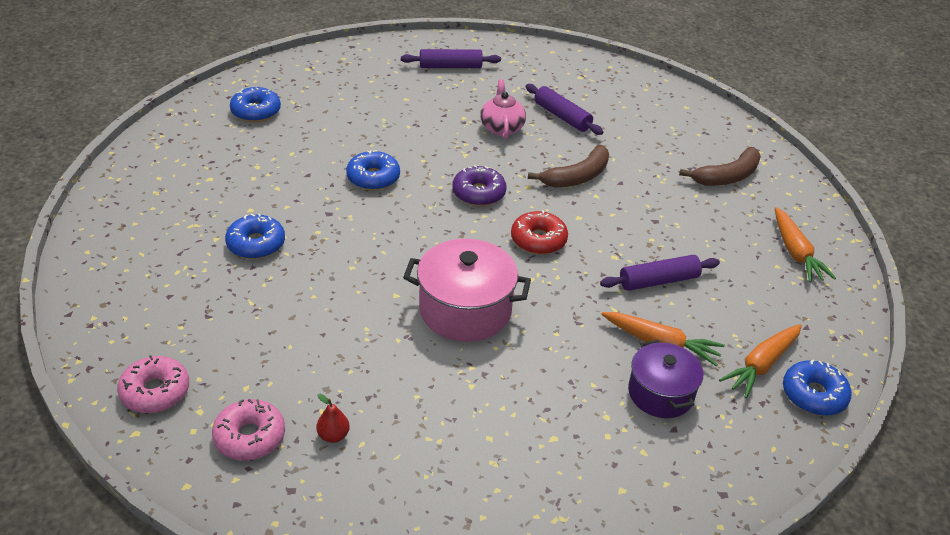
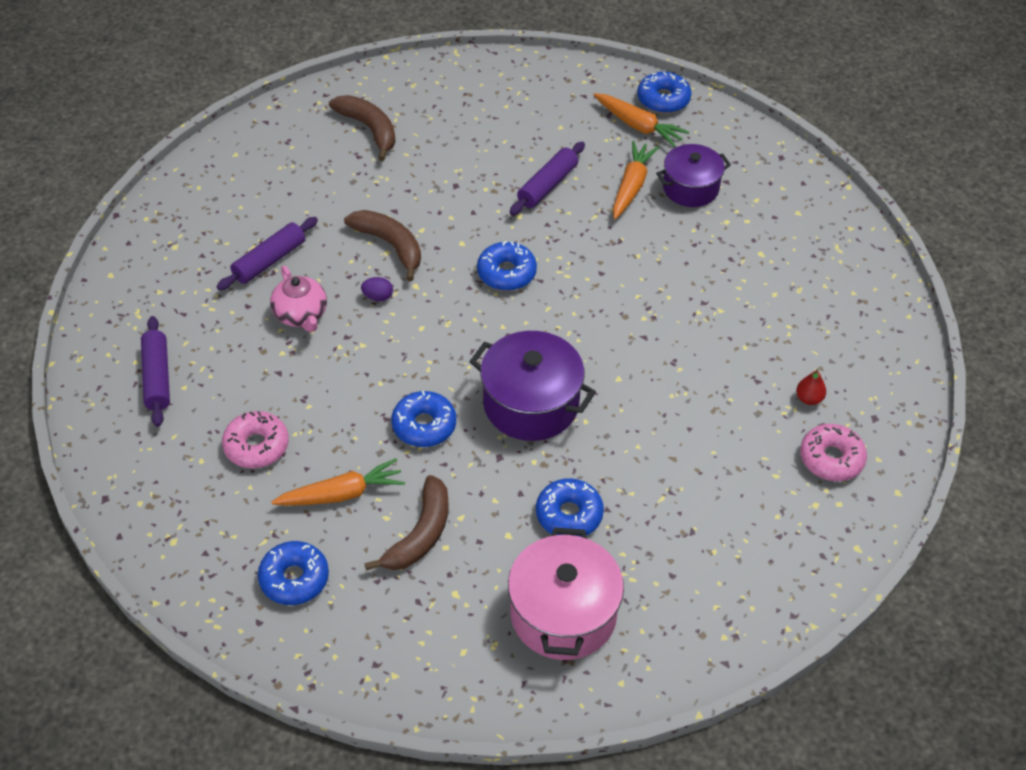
camera: 95 degrees left, 10 degrees up
(155, 392) = (805, 547): pink donut -> pink donut (256, 446)
(269, 167) = (420, 534): none -> brown banana
(380, 237) = (531, 404): none -> purple pot
(465, 310) = (625, 322): pink pot -> pink pot (563, 614)
(478, 193) = (436, 326): purple donut -> none
(502, 128) = (301, 315): pink teapot -> pink teapot turned 105 degrees counterclockwise
(517, 166) = (378, 297): none -> purple egg
(538, 240) = (506, 273): red donut -> blue donut
(658, 281) = (547, 185): purple rolling pin -> purple rolling pin turned 60 degrees clockwise
(795, 252) = (483, 92): orange carrot -> orange carrot (341, 494)

